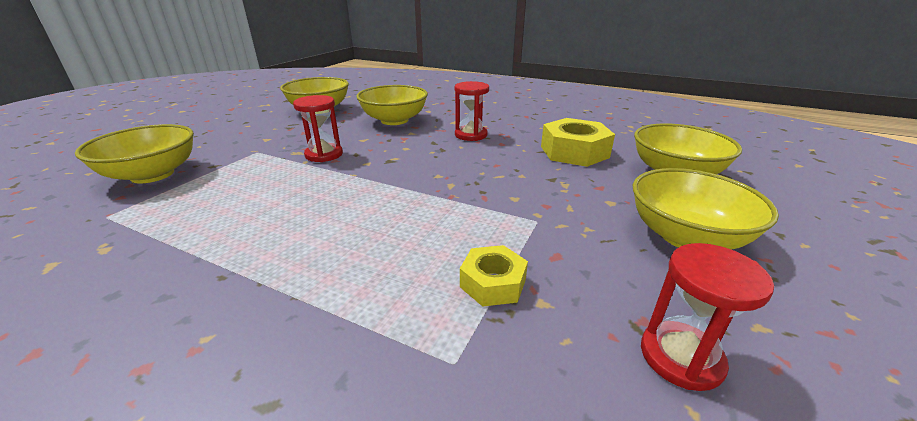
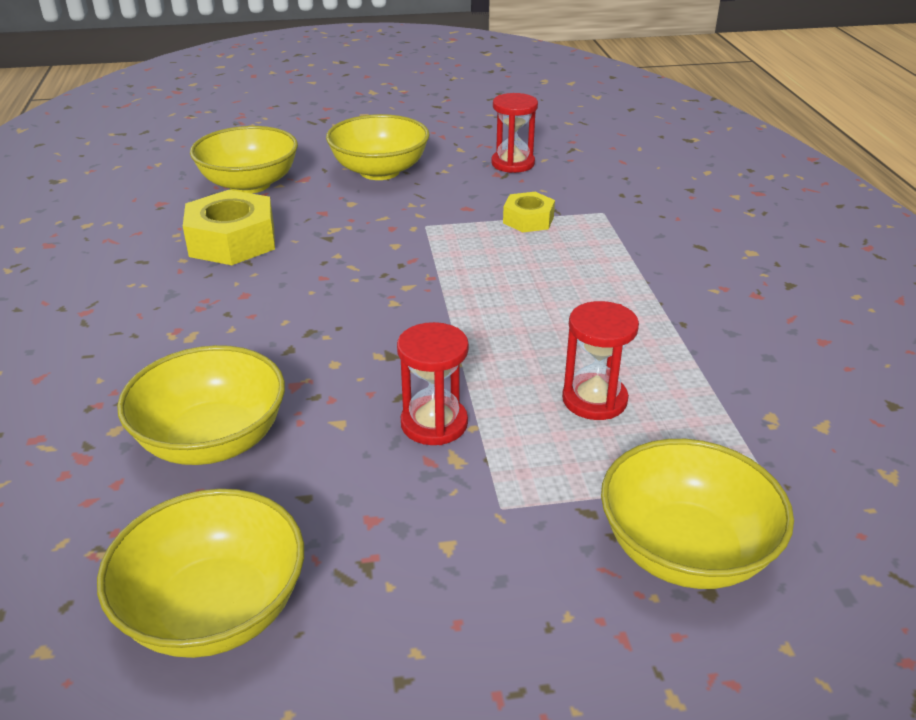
camera: 125 degrees left, 5 degrees up
(471, 135) = (229, 329): red hourglass -> red hourglass (594, 400)

